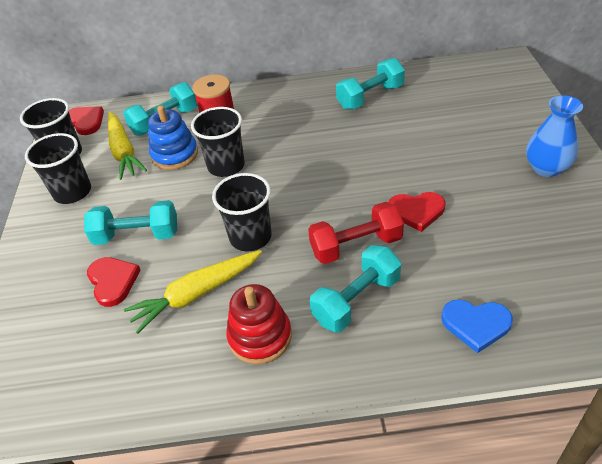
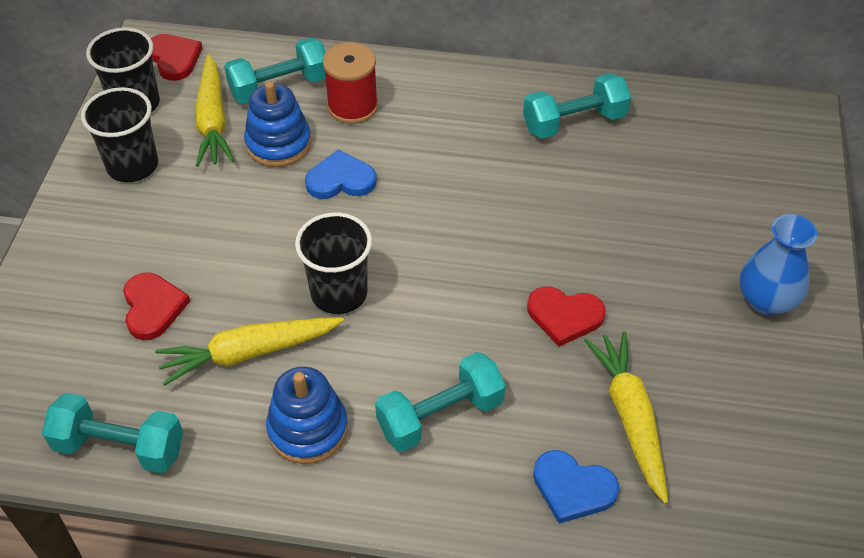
camera: 10 degrees right, 5 degrees up
(137, 235) = (198, 252): turquoise dumbbell -> turquoise dumbbell (120, 447)
(226, 166) = (340, 180): black cup -> blue heart
(260, 336) = (308, 429): red stacking toy -> blue stacking toy
(356, 246) = (467, 343): red dumbbell -> none
(493, 265) = (630, 418): none -> yellow carrot

